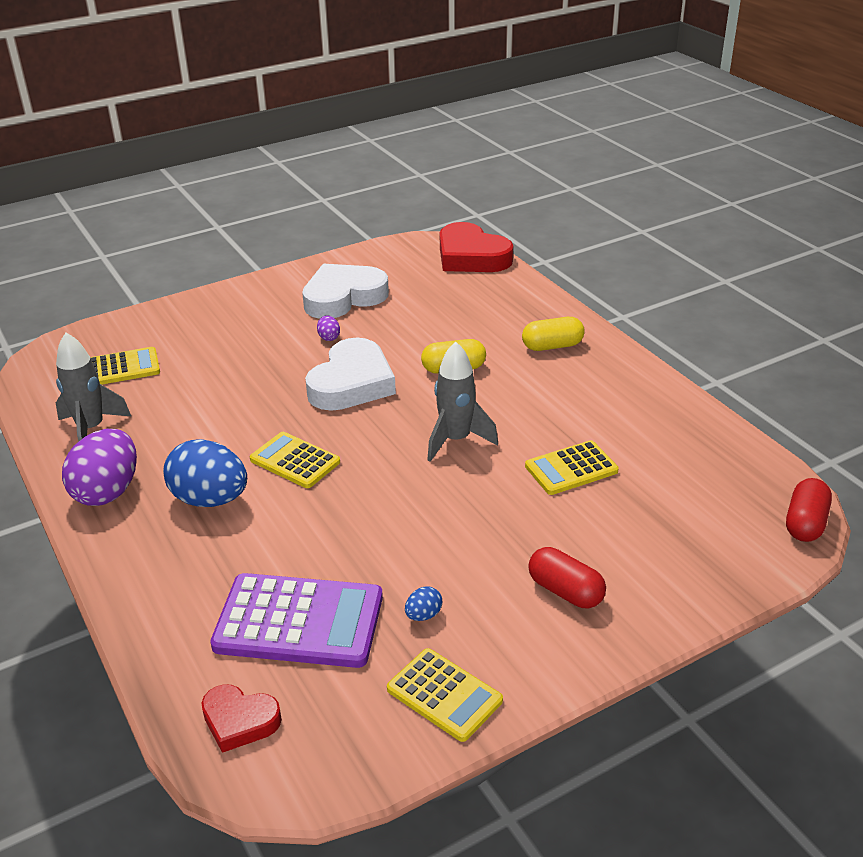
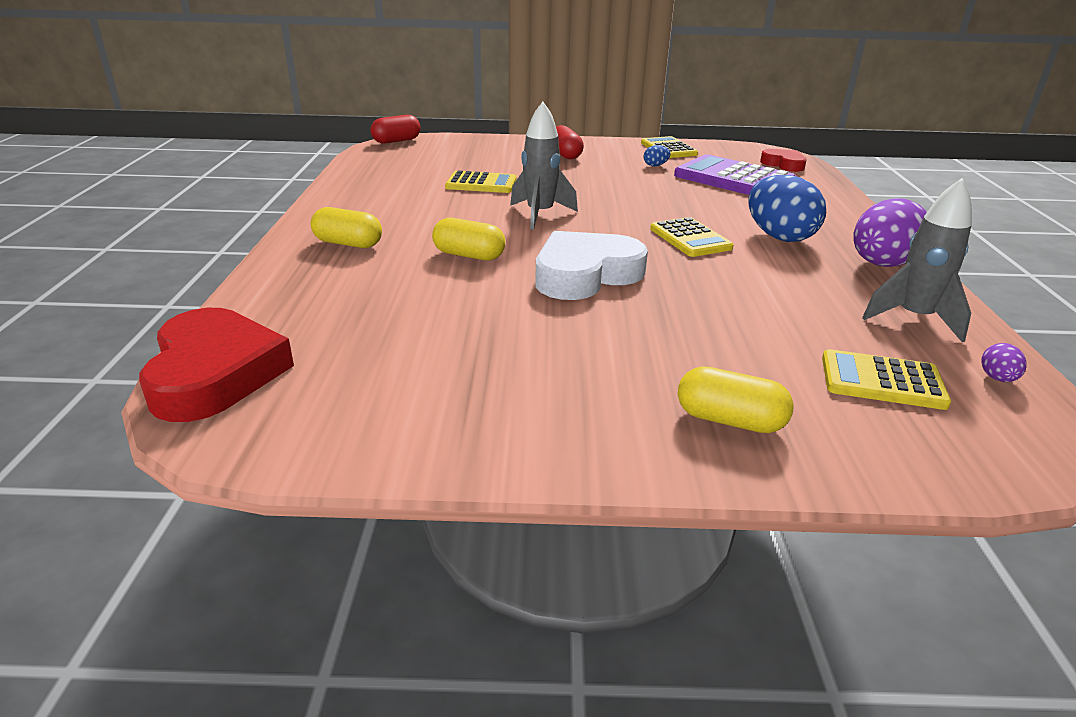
camera: 150 degrees left, 5 degrees down
(206, 318) = (729, 420): none -> yellow capsule
(329, 337) = (564, 327): purple egg -> purple egg (997, 378)
(343, 297) = (486, 376): white heart -> none

